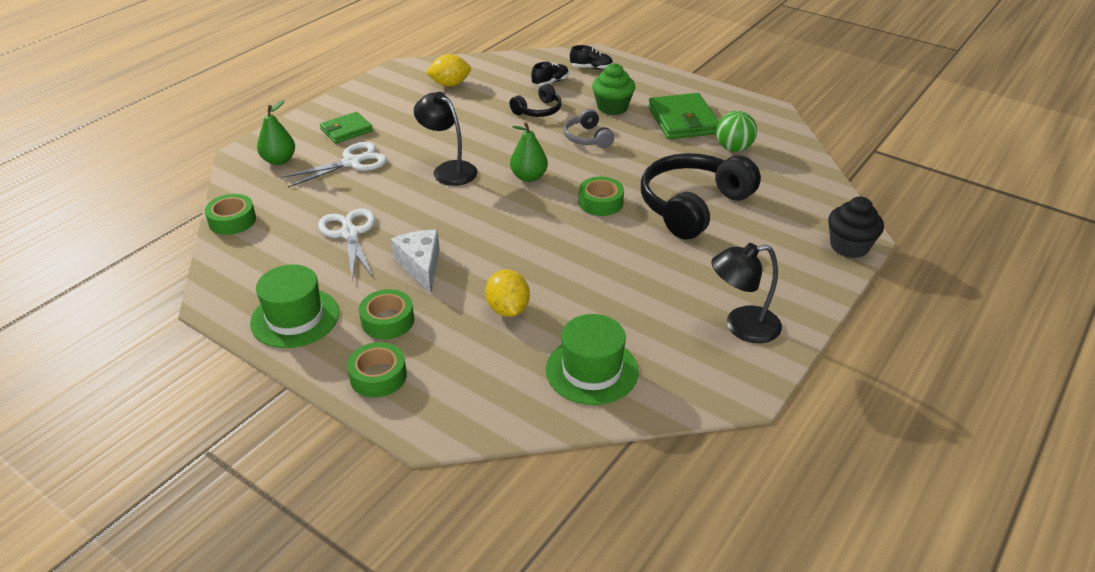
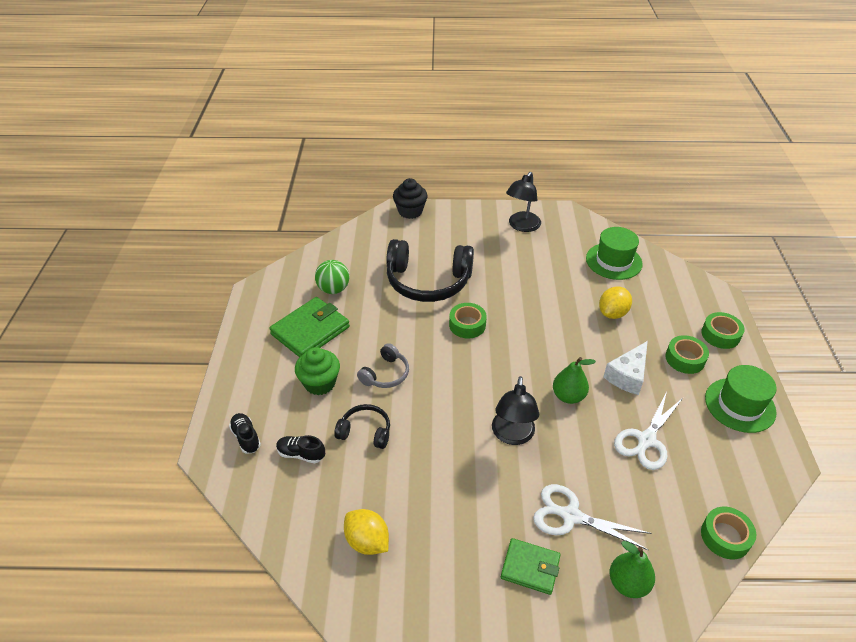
camera: 125 degrees left, 5 degrees up
(529, 177) = (474, 379): green pear -> green pear (568, 396)
(741, 326) = (521, 226): black lamp -> black lamp turned 75 degrees clockwise

